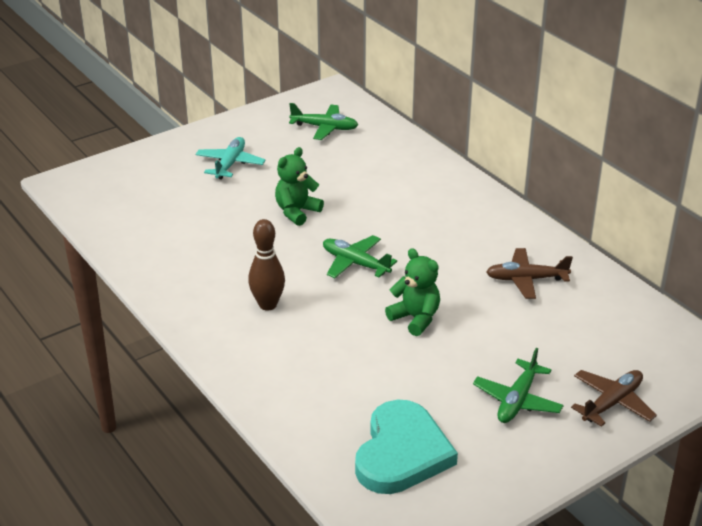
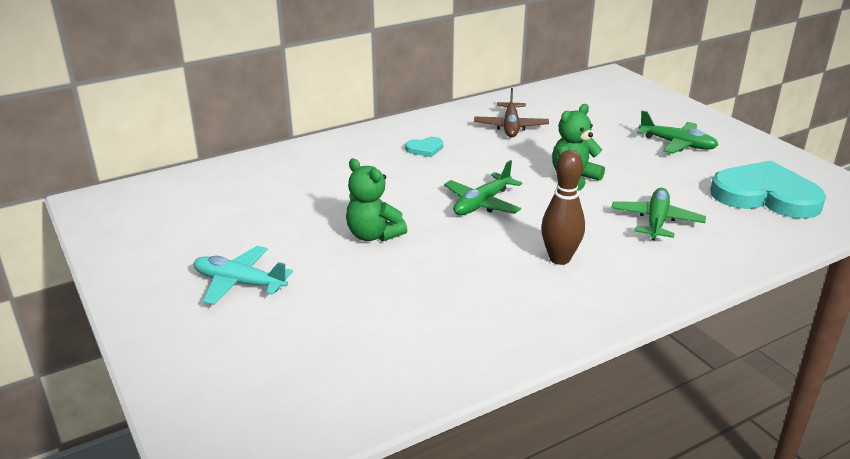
camera: 85 degrees left, 5 degrees down
(325, 128) = (185, 210): green plane -> green plane (656, 221)
(457, 228) = (425, 149): none -> turquoise heart
(612, 403) = (667, 112): brown plane -> none

